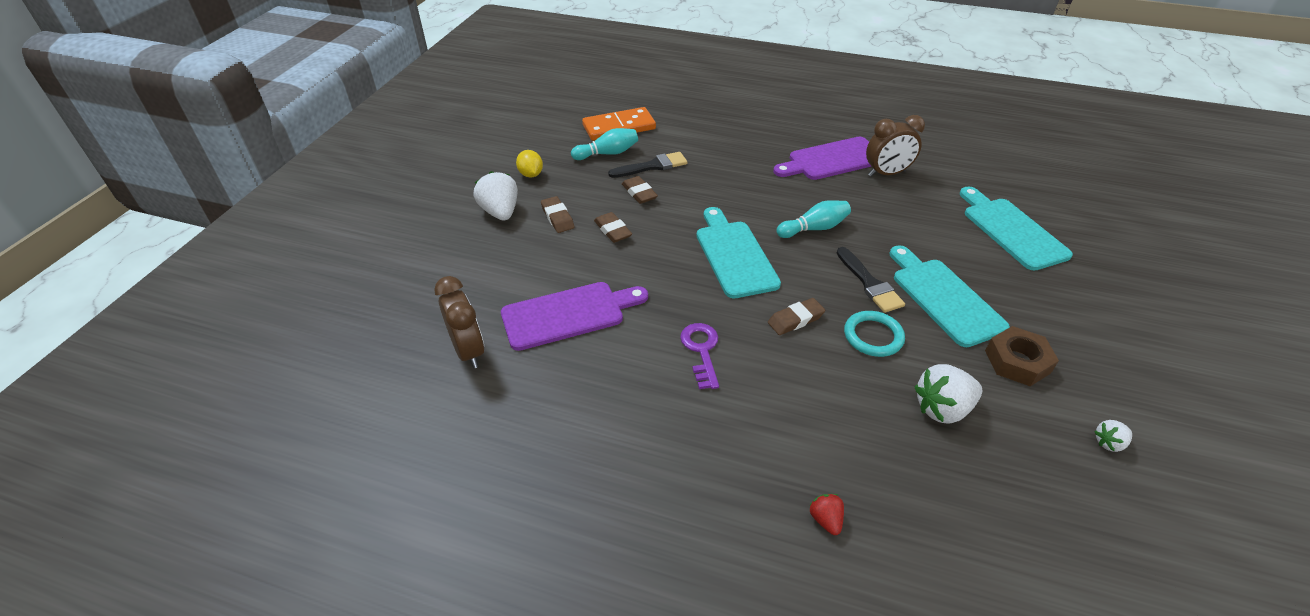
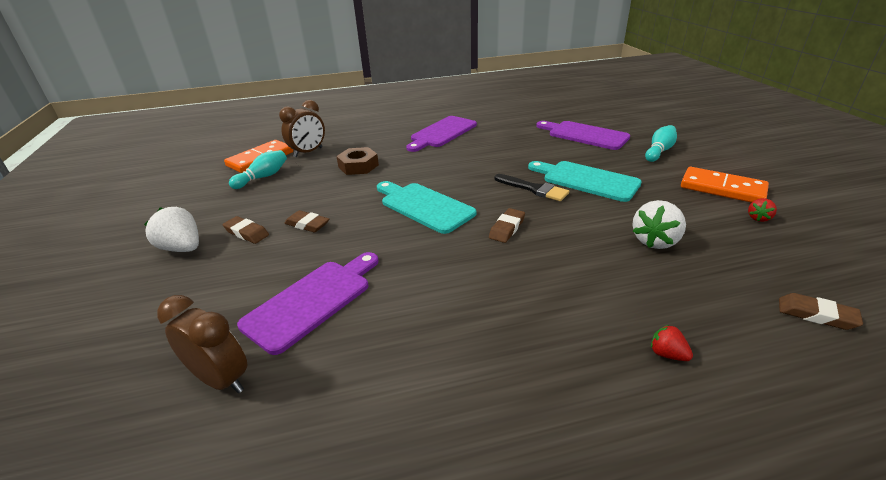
camera: 30 degrees left, 10 degrees down
(531, 174) = (197, 211): yellow lemon -> none
(639, 193) = (311, 193): brown eraser -> brown eraser (816, 315)
(652, 166) = (309, 174): black brush -> none
(701, 351) = (456, 278): purple key -> none
(814, 228) = (466, 172): turquoise bowling pin -> turquoise bowling pin (659, 151)
(873, 336) = (568, 217): turquoise ring -> none
(886, 173) = (483, 130): brown clock -> brown clock (308, 152)
(1011, 230) = (584, 135): turquoise cutting board -> purple cutting board
(1017, 361) = (664, 197): brown nut -> brown nut (358, 166)
(1109, 443) = (758, 218): white strawberry -> red strawberry
(1111, 385) = (722, 189): none -> orange domino

